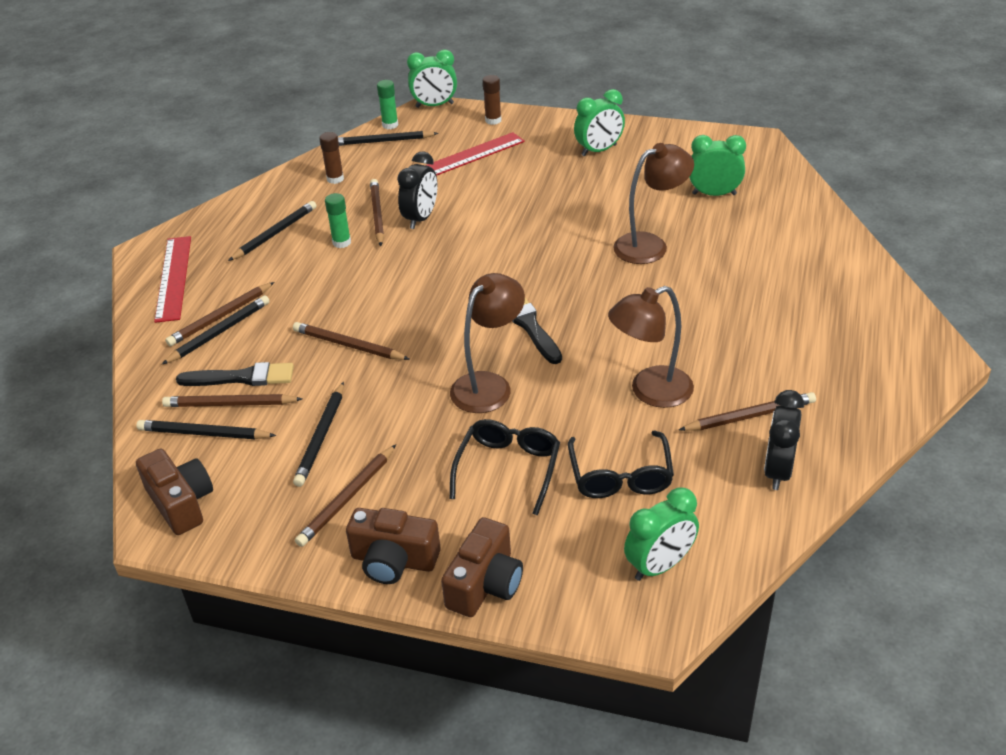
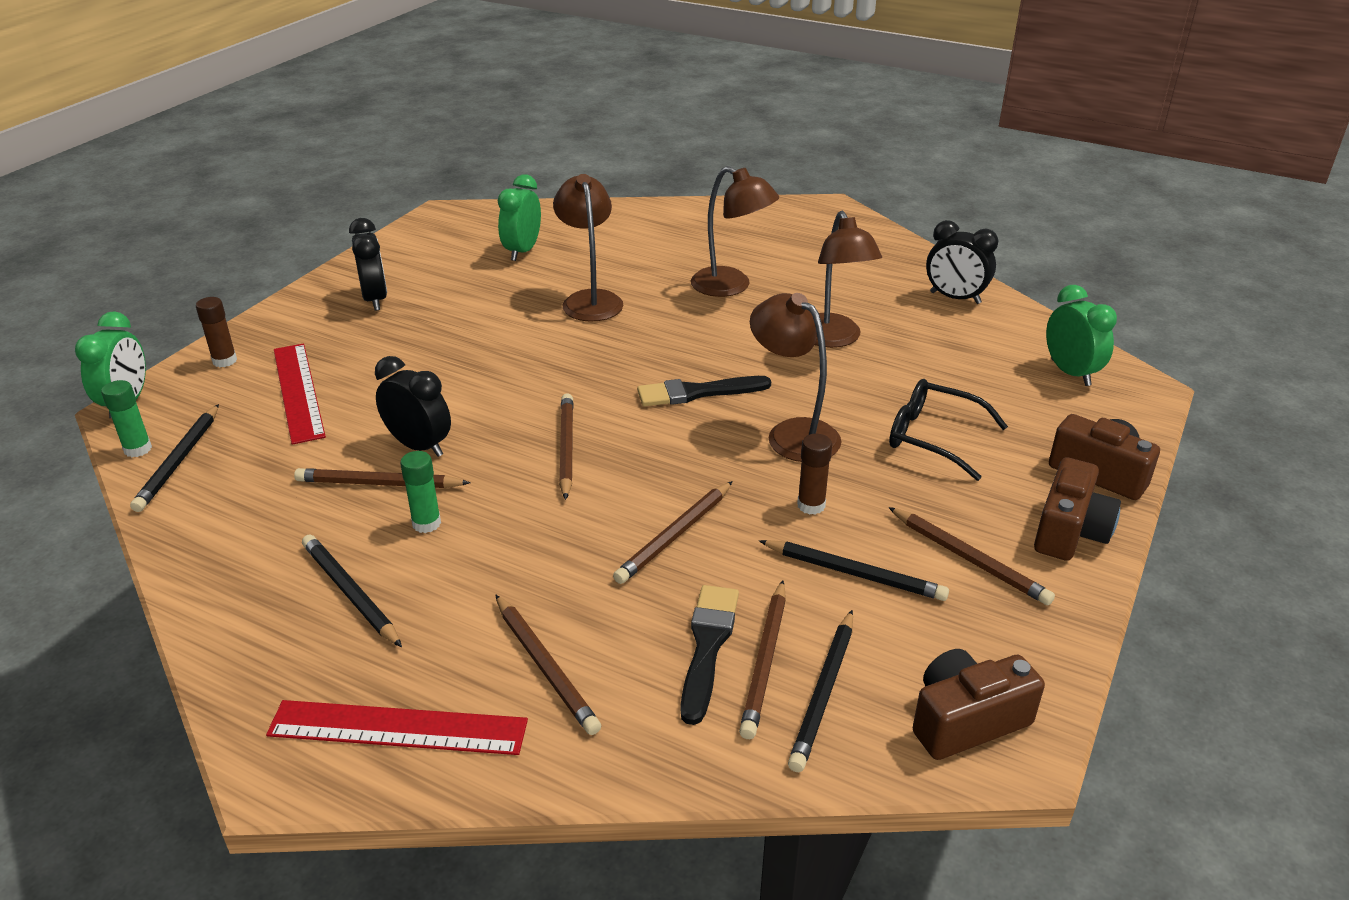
camera: 80 degrees left, 5 degrees down
(219, 332) = (585, 669): black pencil -> none
(335, 179) = (244, 517): brown glue stick -> brown glue stick (811, 505)
(599, 150) = (375, 299): green clock -> black clock
(620, 476) = (953, 374): black glasses -> none
(716, 317) = (731, 286): none -> brown lamp
(750, 416) = (881, 297): brown pencil -> brown pencil (566, 448)

